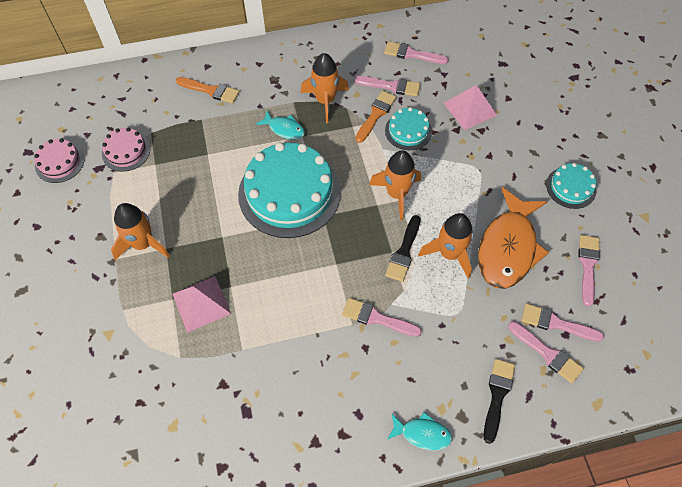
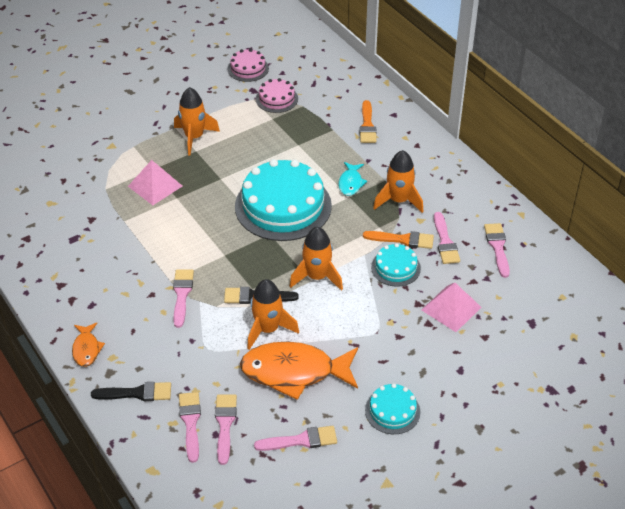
camera: 70 degrees right, 15 degrees down
(422, 434) = (86, 349): turquoise fish -> orange fish
(547, 353) = (190, 423): pink brush -> pink brush turned 150 degrees clockwise

